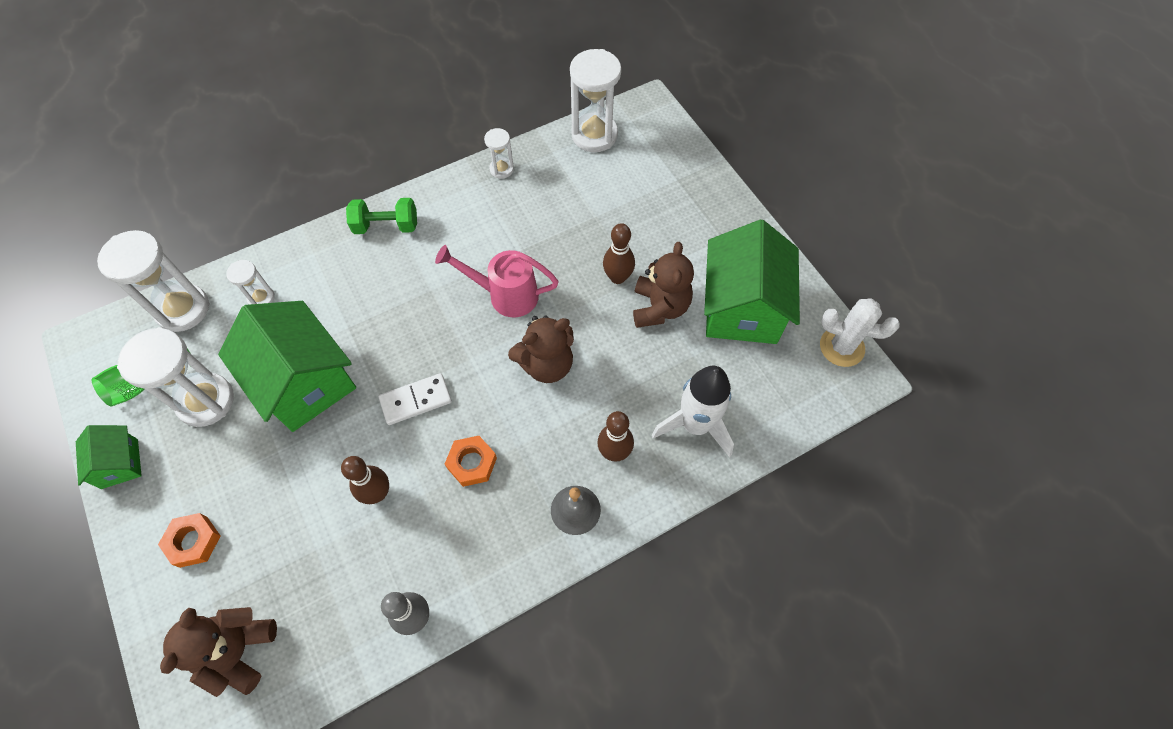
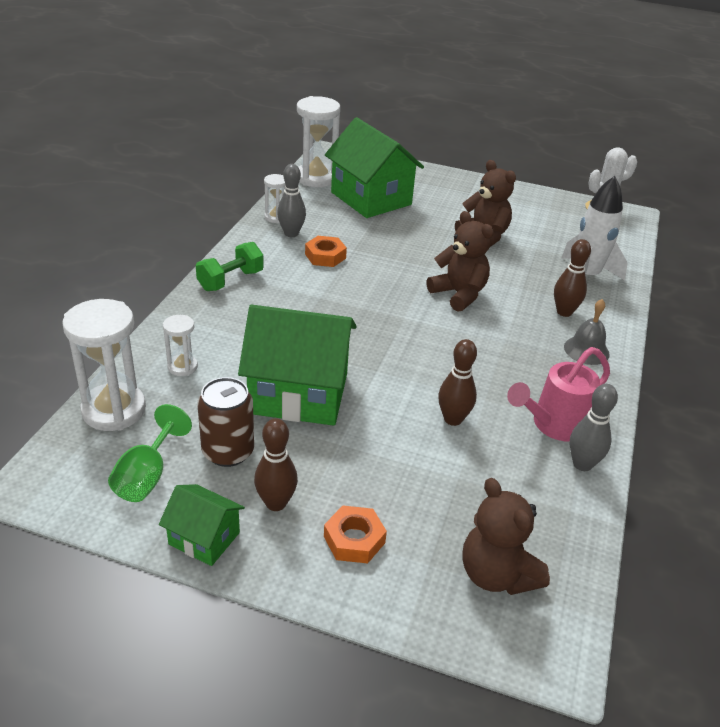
camera: 45 degrees left, 25 degrees down
(206, 401) = (228, 451): white hourglass -> brown can
(416, 400) = (401, 357): white domino -> none
(472, 463) = (490, 366): orange nut -> orange nut (325, 256)
(492, 198) = (291, 233): none -> grey bowling pin
(506, 295) = (379, 275): pink watering can -> pink watering can (554, 425)
(546, 364) = (459, 294): brown teddy bear -> brown teddy bear turned 60 degrees counterclockwise
(617, 277) = (437, 235): brown bowling pin -> brown bowling pin (276, 503)
(742, 308) = (528, 216): green house -> green house (371, 198)

